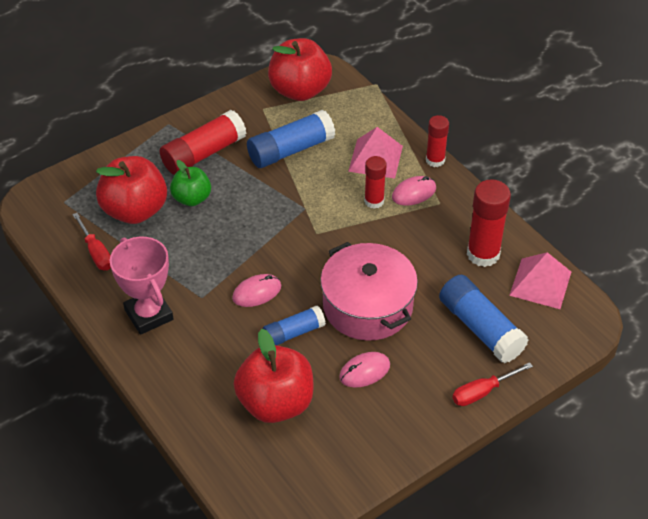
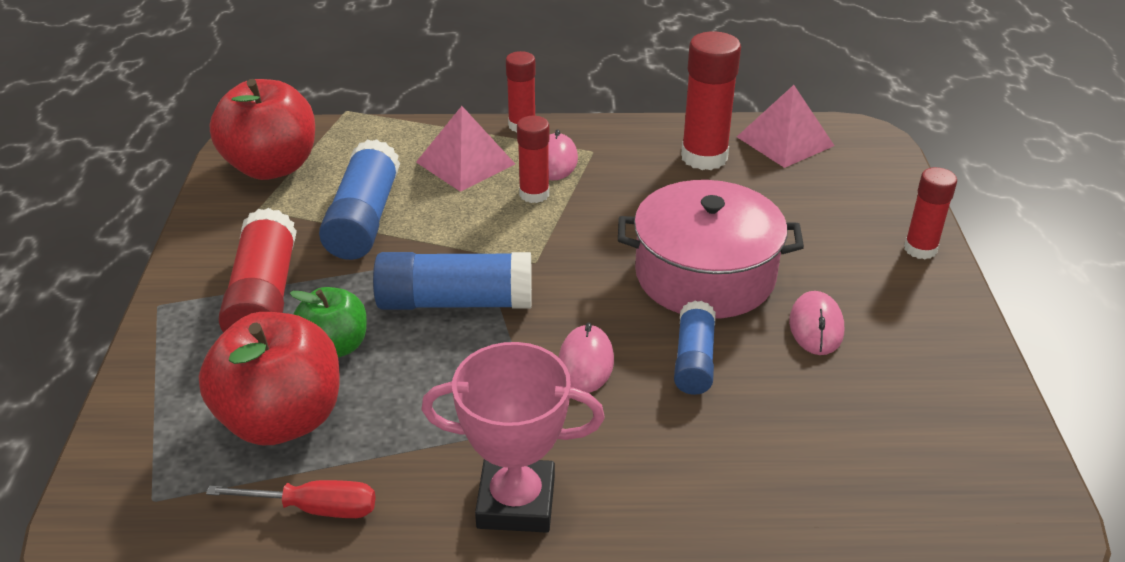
camera: 55 degrees left, 10 degrees down
(276, 403) = (811, 436): red apple -> none
(480, 328) = (818, 207): blue glue stick -> blue glue stick (455, 302)
(482, 392) = (920, 249): red screwdriver -> red glue stick

